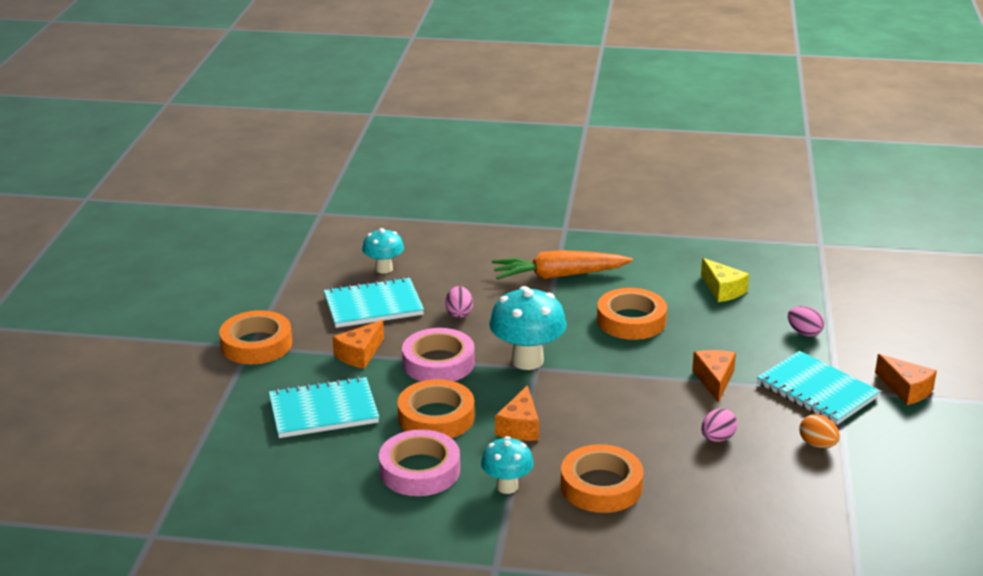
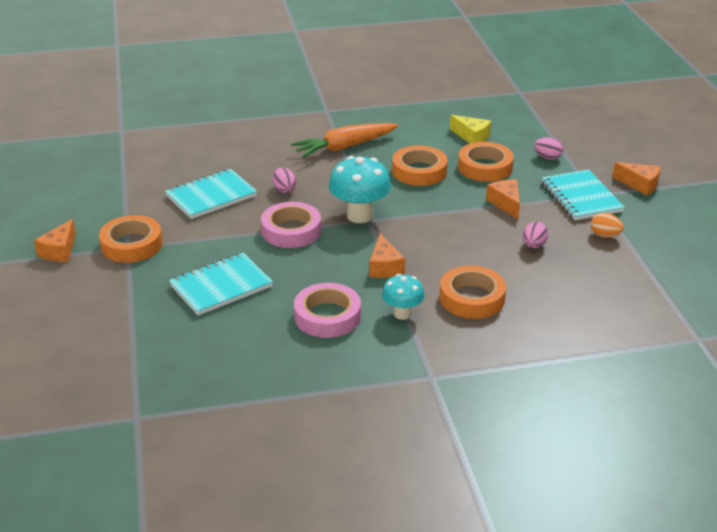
camera: 20 degrees left, 5 degrees up
(359, 354) = (223, 236): orange cheese -> orange cheese (60, 251)
(384, 269) = (202, 166): turquoise mushroom -> none
(436, 417) = (315, 272): orange tape -> orange tape (485, 167)
(817, 391) = (581, 197): turquoise notebook -> turquoise notebook turned 45 degrees clockwise

